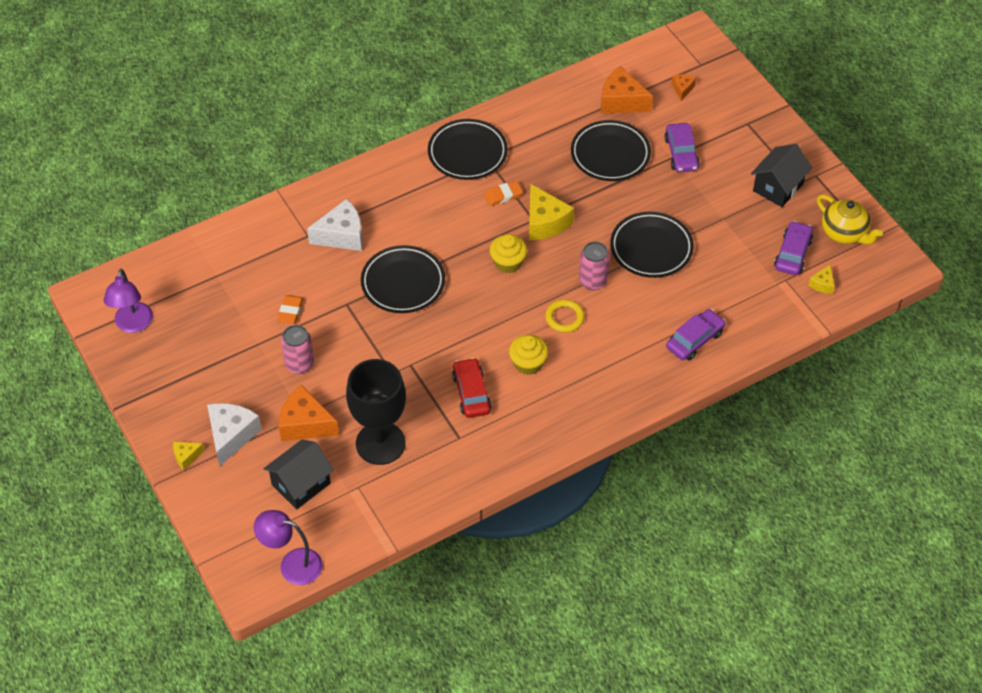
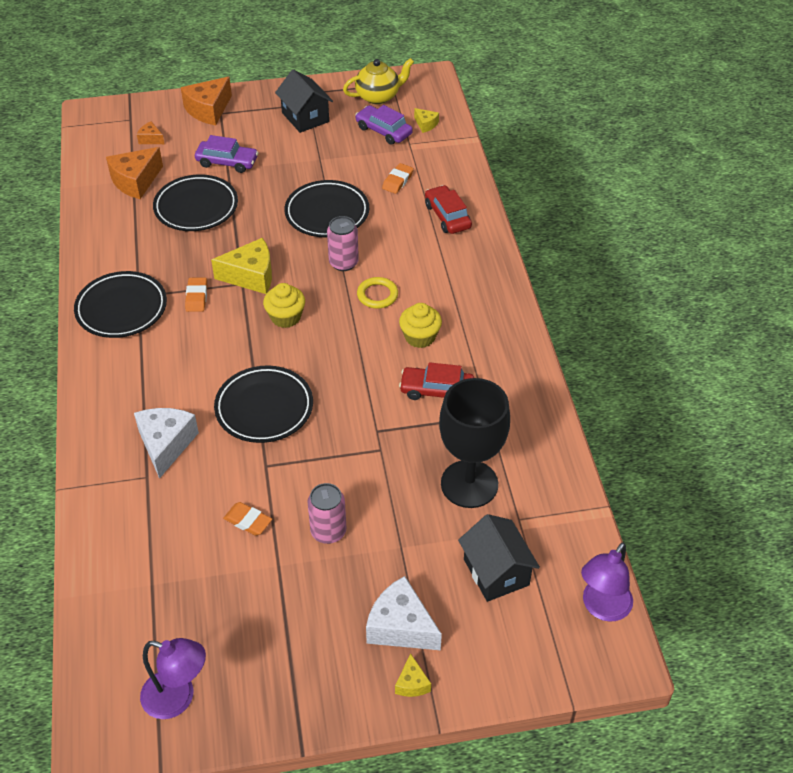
camera: 70 degrees left, 5 degrees down
(305, 424) = (415, 547): orange cheese -> orange cheese (208, 110)
(695, 340) = (447, 216): purple car -> red car
(724, 287) = (398, 181): none -> orange eraser

